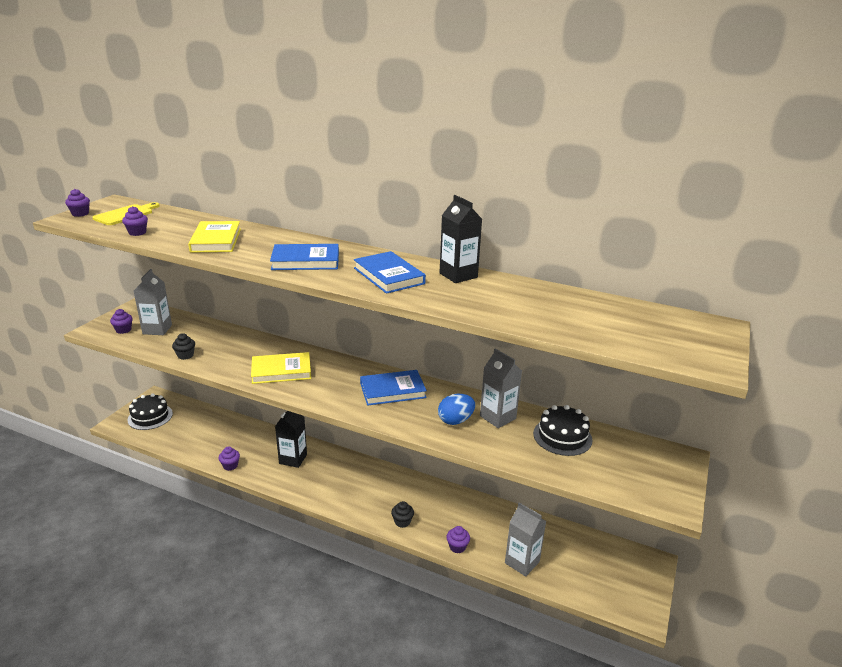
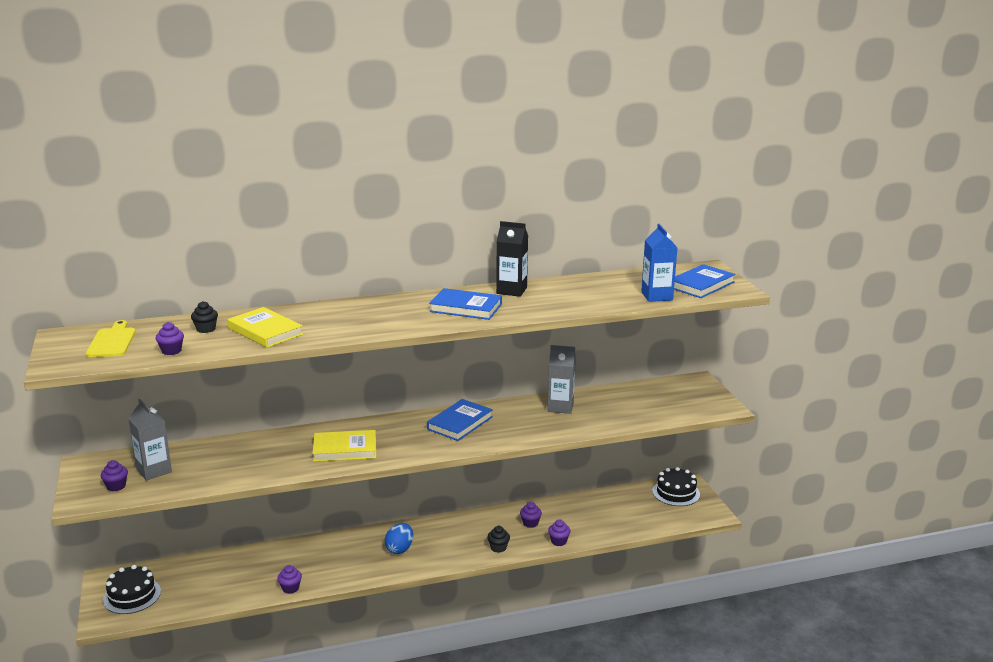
camera: 40 degrees left, 5 degrees down
(80, 214) = (58, 357): purple cupcake -> purple cupcake (530, 523)
(185, 355) = (230, 477): black cupcake -> black cupcake (206, 329)
(281, 371) = (345, 449): yellow book -> yellow book turned 45 degrees clockwise
(293, 459) = (342, 554): black carton -> none
(305, 261) = (381, 319): blue book -> blue book (701, 285)
(455, 420) = (536, 422): blue egg -> blue egg (399, 549)
(522, 562) = (612, 527): grey carton -> none
(562, 436) = (617, 400): black cake -> black cake (676, 492)
(595, 334) = (657, 296): none -> blue carton

